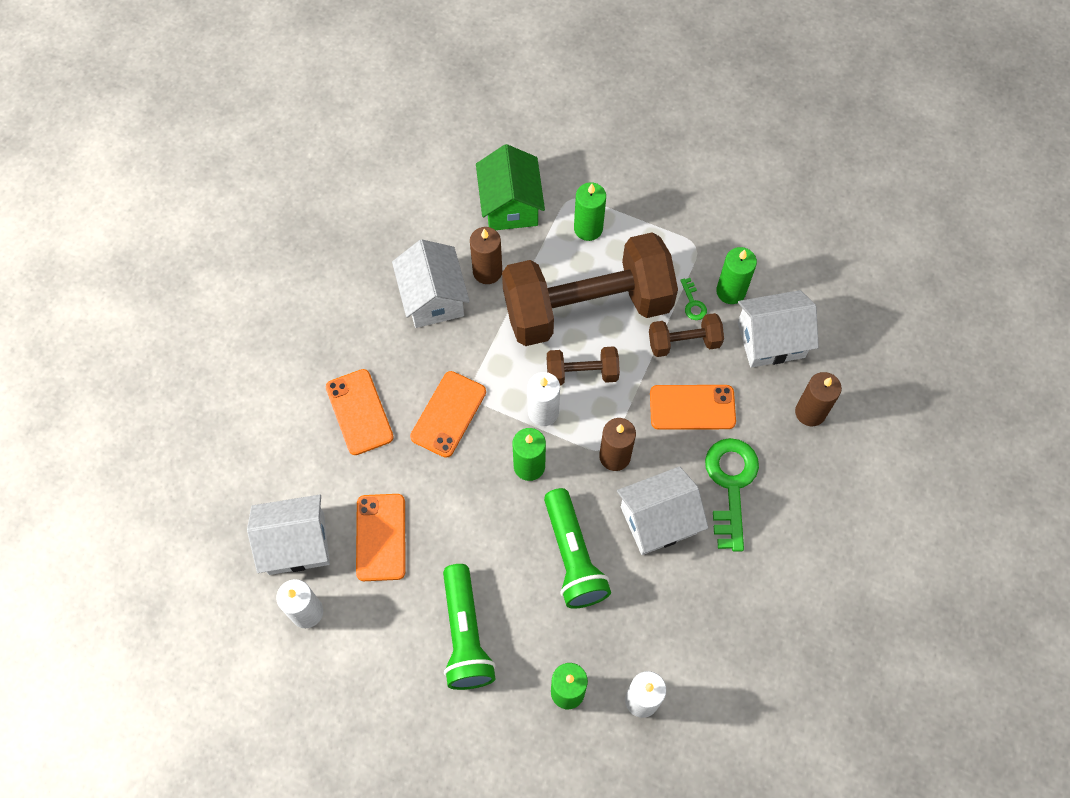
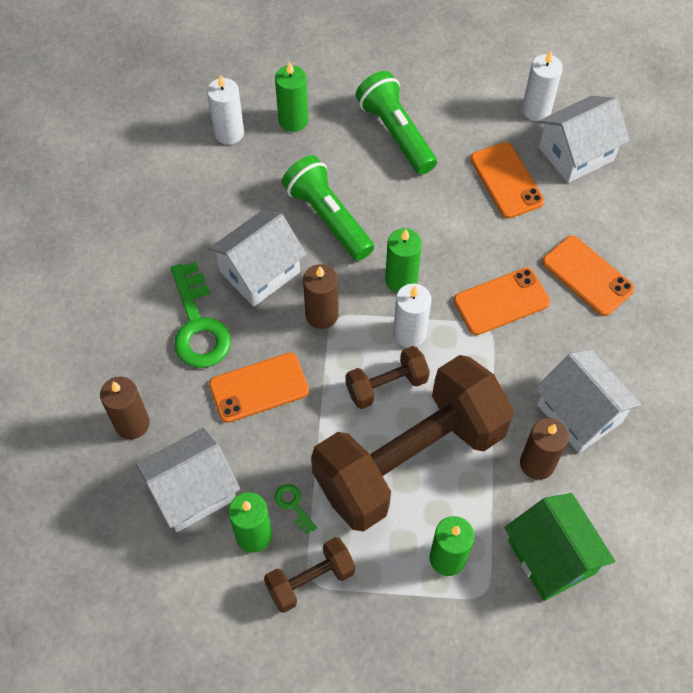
camera: 160 degrees right, 5 degrees down
(448, 414) = (501, 301): orange phone -> orange phone turned 60 degrees clockwise
(684, 342) = (289, 455): brown dumbbell -> brown dumbbell (310, 580)

